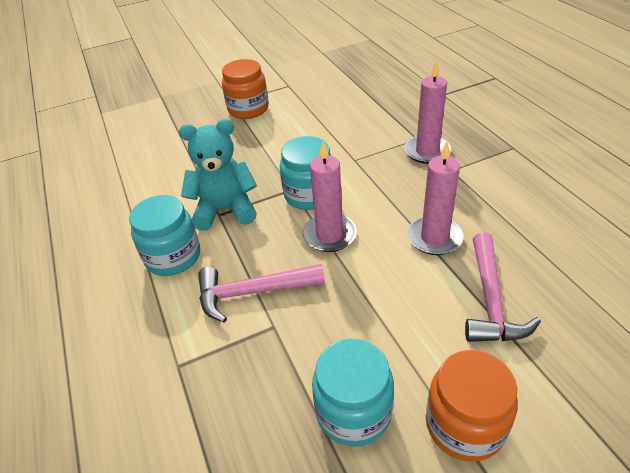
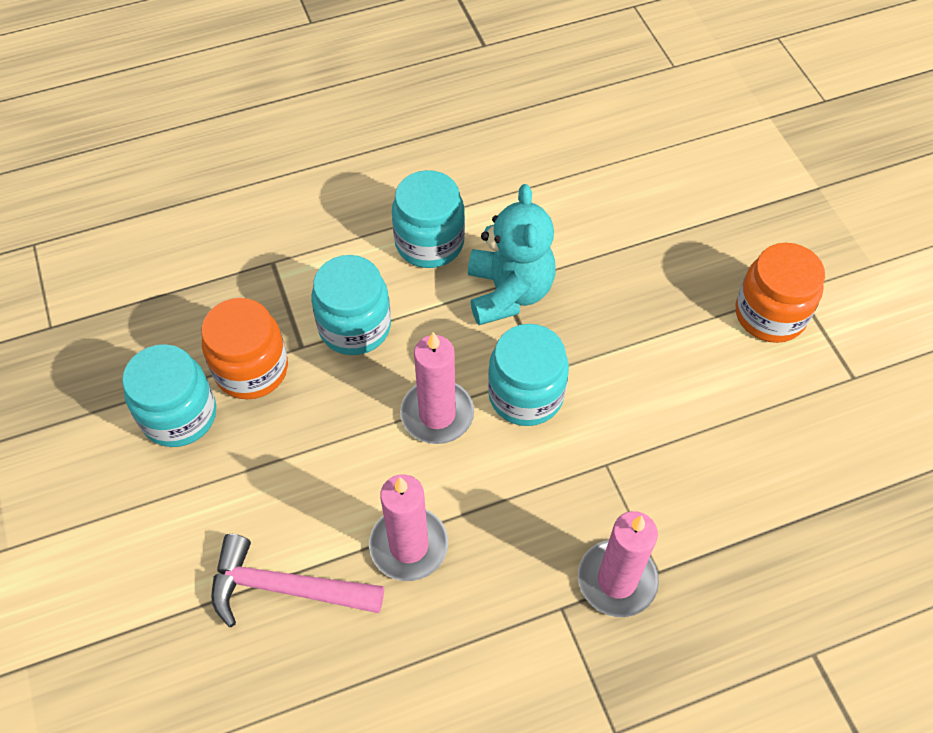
camera: 90 degrees right, 15 degrees up
(253, 292) = (355, 326): pink hammer -> turquoise jar
(464, 425) = (137, 515): orange jar -> orange jar (251, 369)

